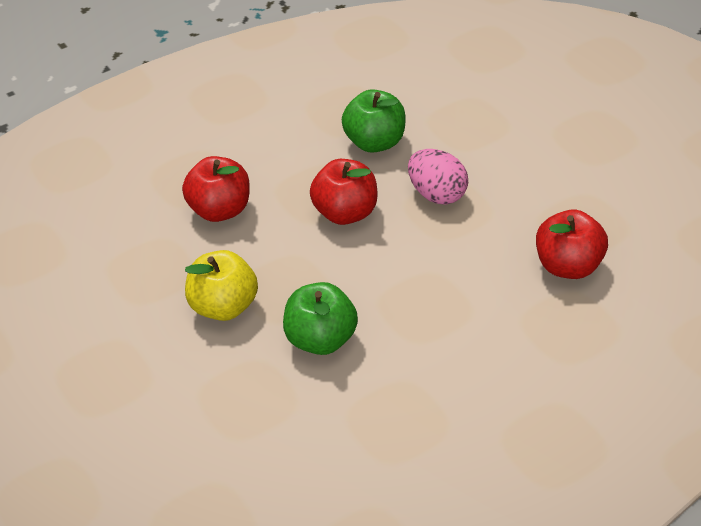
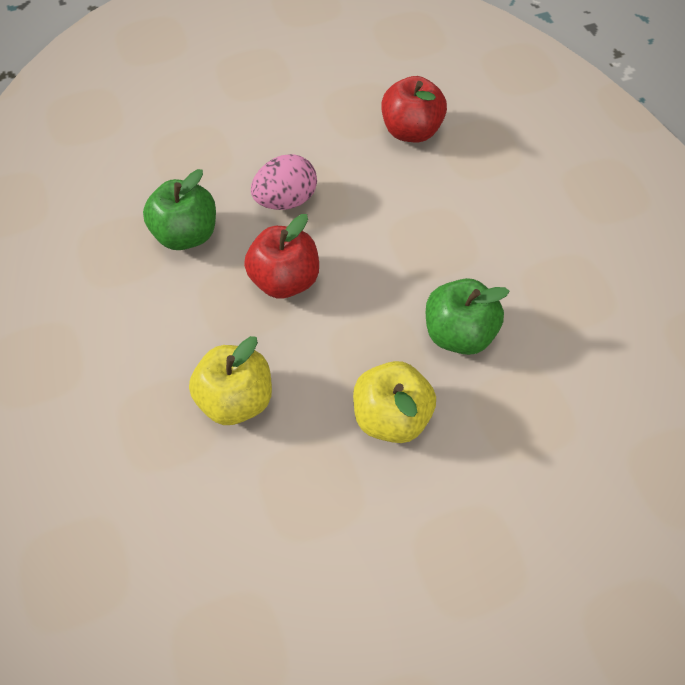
camera: 80 degrees left, 15 degrees up
(220, 210) = (236, 399): red apple -> yellow apple

